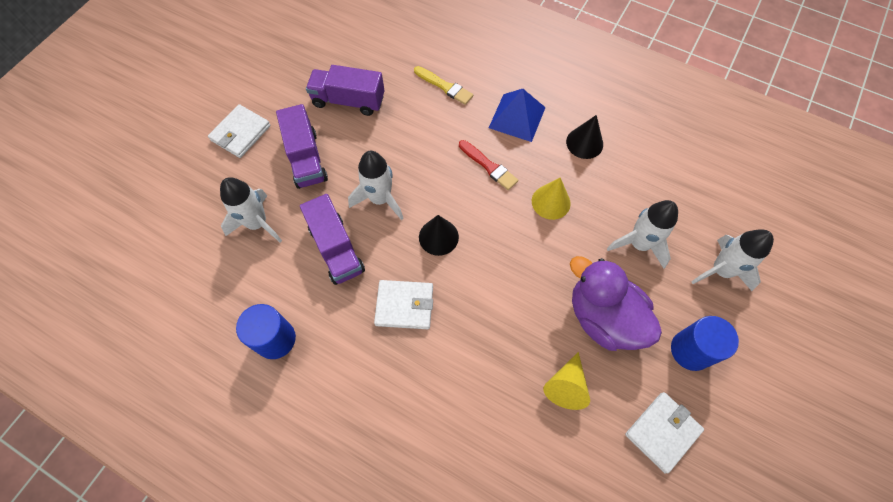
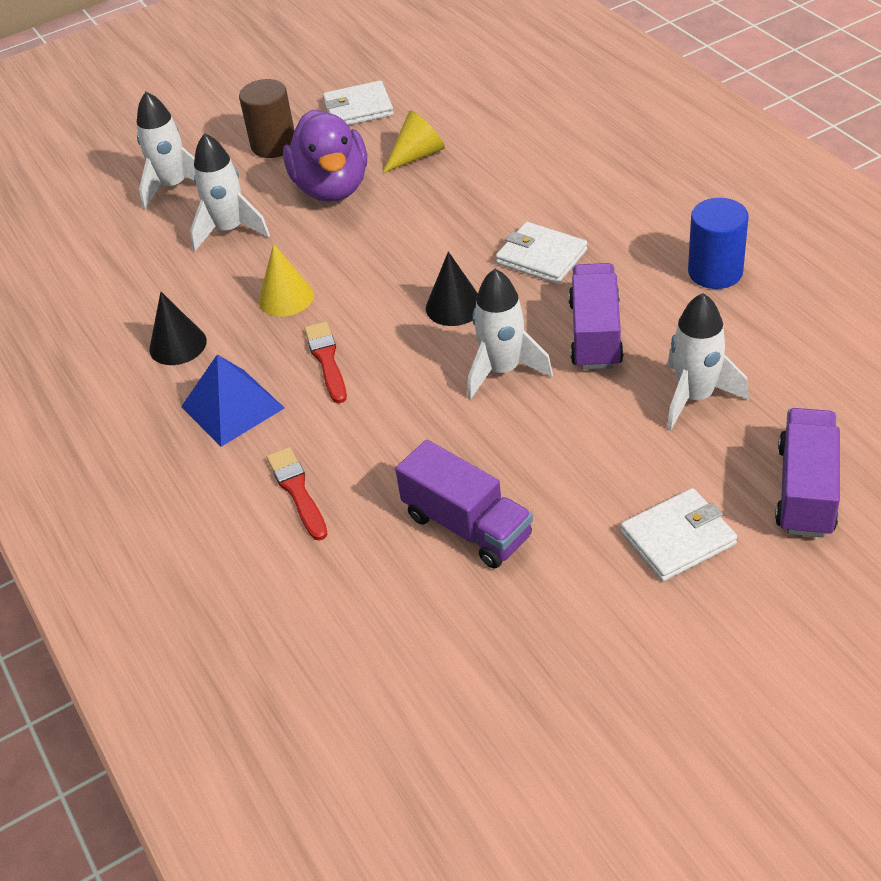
camera: 145 degrees left, 20 degrees down
(306, 159) = (584, 459): purple truck -> purple truck (805, 490)
(444, 86) = (297, 491): yellow brush -> red brush
(690, 350) = (274, 145): blue cylinder -> brown cylinder

